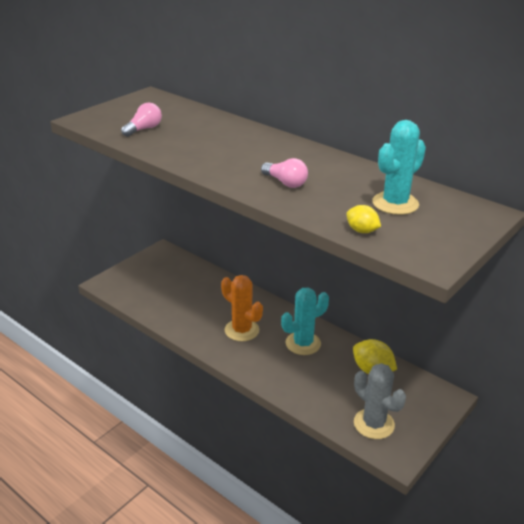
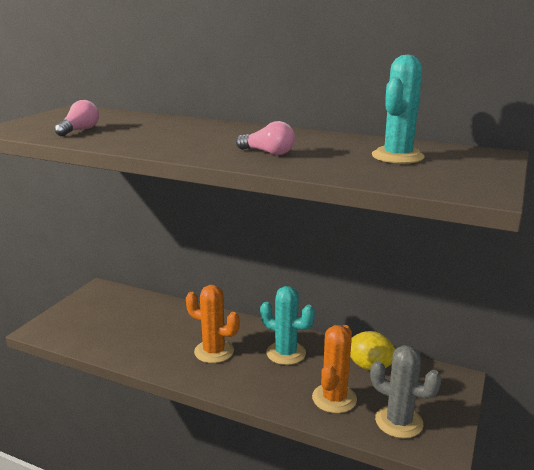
camera: 15 degrees left, 10 degrees down
(303, 343) = (286, 353): turquoise cactus -> turquoise cactus turned 75 degrees clockwise
(327, 392) = (334, 398): none -> orange cactus
(362, 231) = (383, 178): yellow lemon -> none

